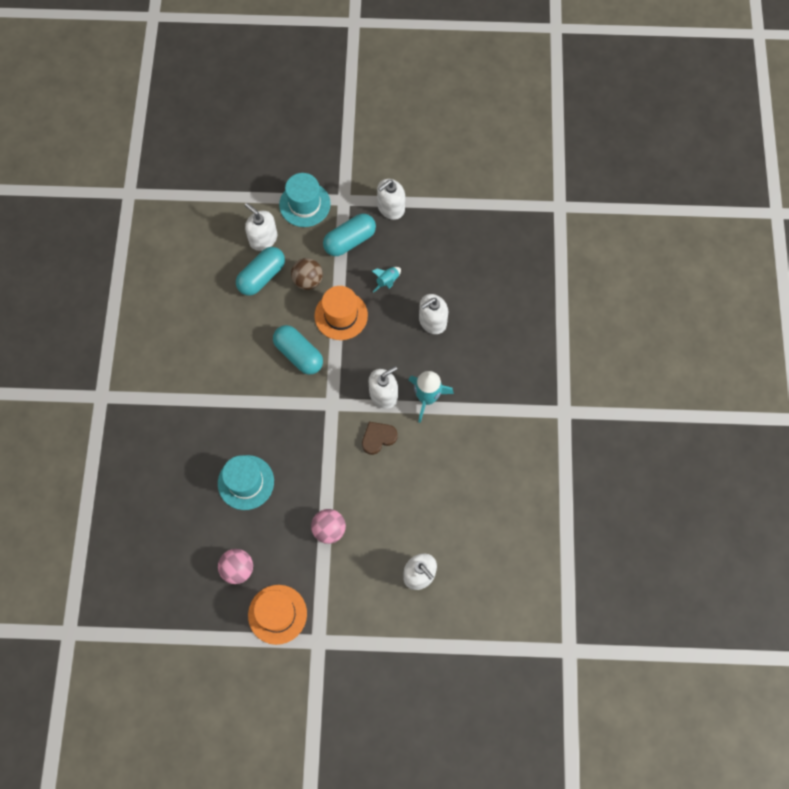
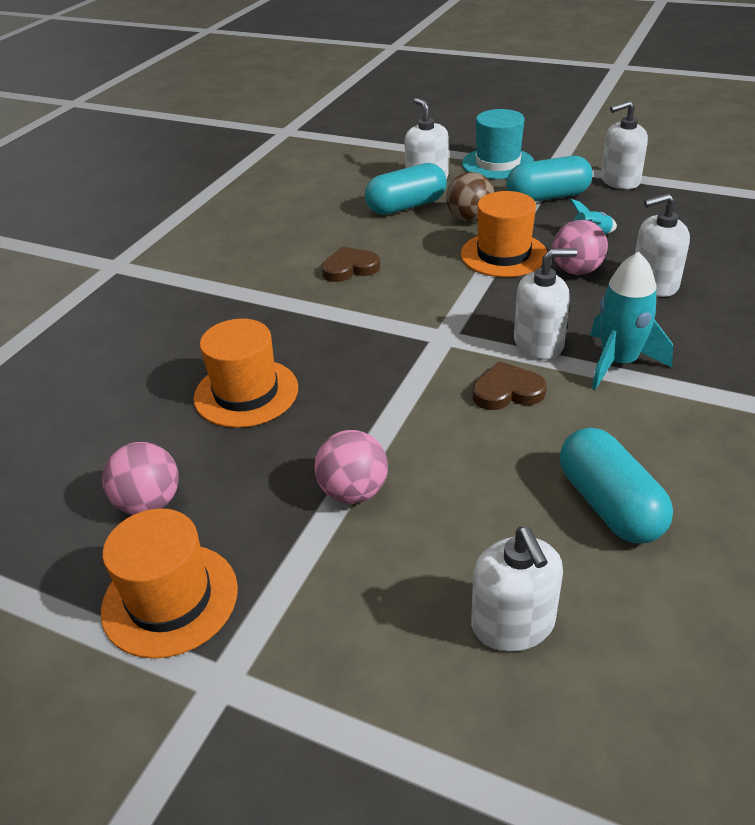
camera: 25 degrees right, 30 degrees down
(246, 482) = (246, 393): turquoise hat -> orange hat
(254, 356) = (350, 268): none -> brown heart
(299, 354) = (418, 278): turquoise capsule -> turquoise capsule (609, 505)
(387, 320) = (576, 270): none -> pink ball

